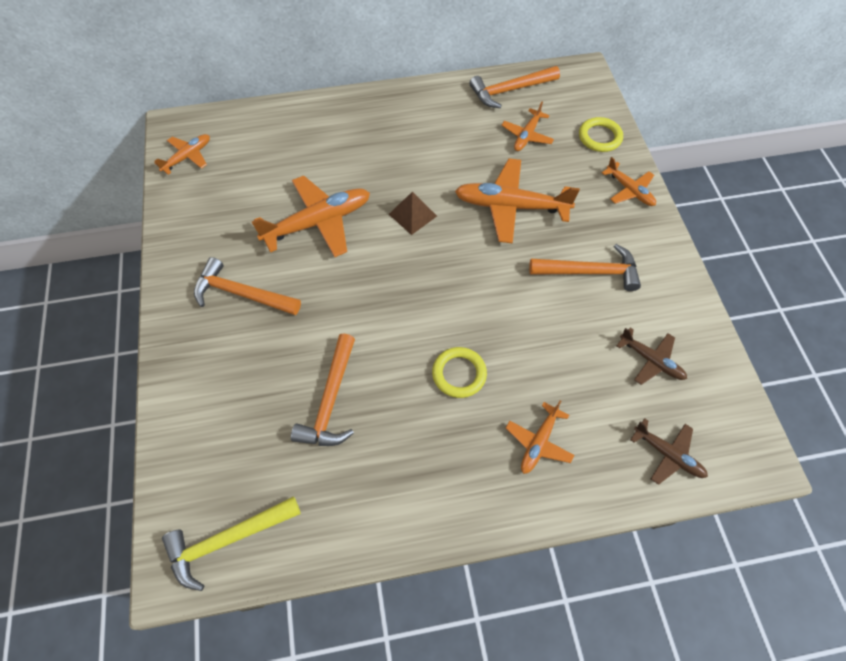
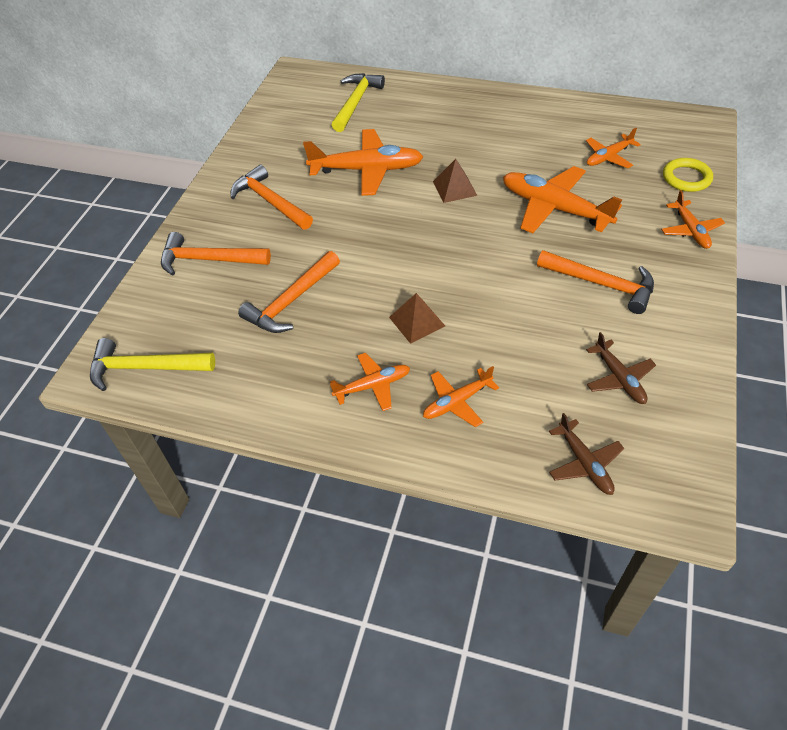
camera: 30 degrees right, 10 degrees down
(187, 157) = (290, 95): orange plane -> orange plane (372, 386)
(261, 145) = (356, 102): none -> yellow hammer
(459, 374) = (417, 321): yellow ring -> brown pyramid
(510, 90) = (614, 117): orange hammer -> orange hammer (208, 260)

